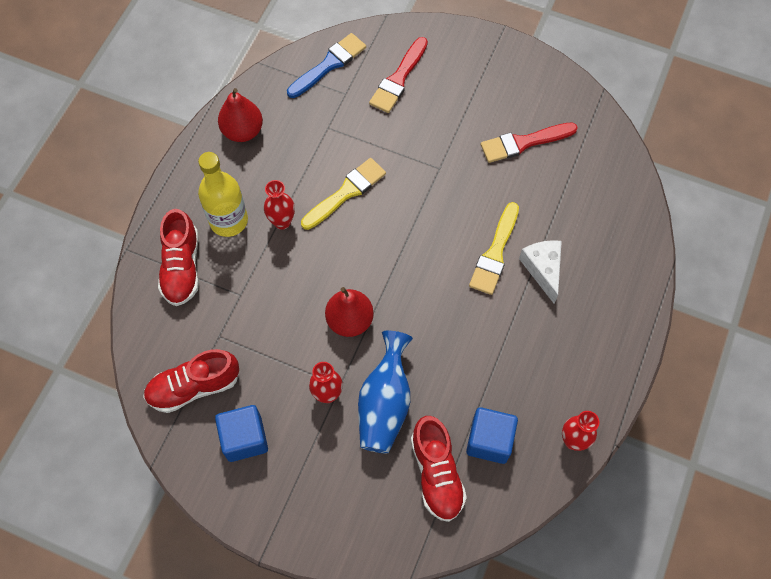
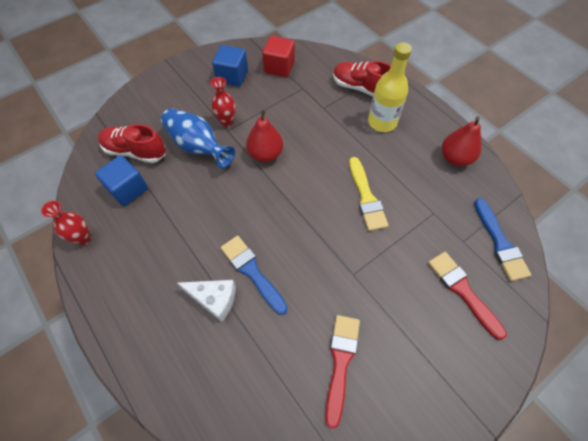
camera: 120 degrees right, 5 degrees down
(194, 387) = (279, 67): red shoe -> red cube
(282, 222) = (364, 149): red vase -> none
(495, 253) = (252, 271): yellow brush -> blue brush

